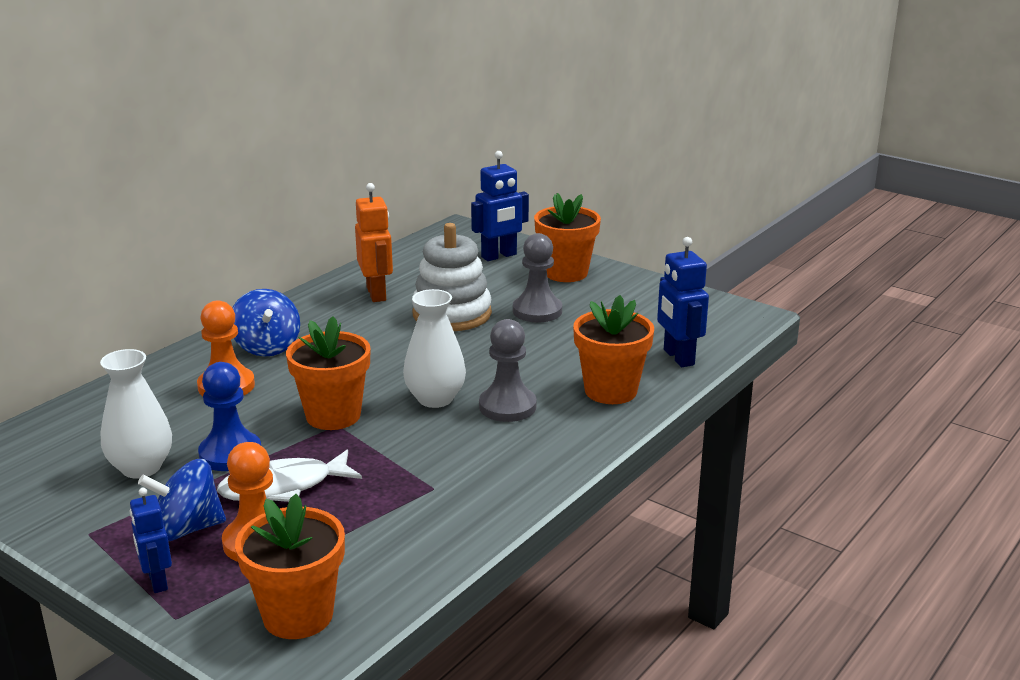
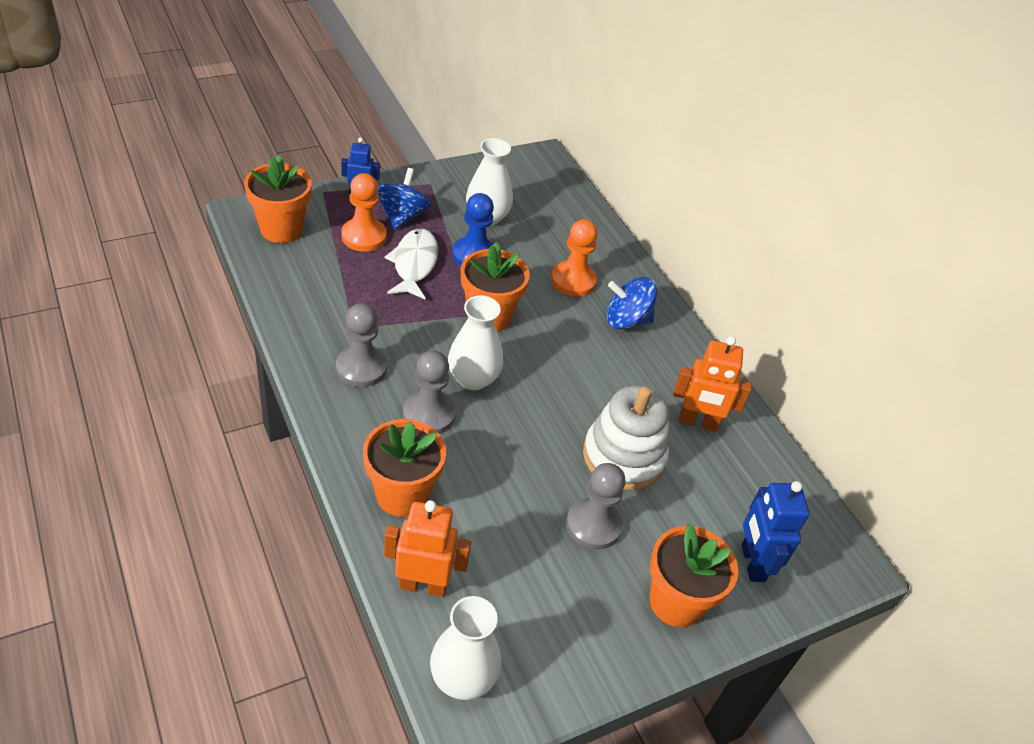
camera: 110 degrees right, 20 degrees up
(489, 461) = (361, 368): none -> grey pawn
(678, 357) = (423, 585): blue robot -> orange robot
(724, 324) = (463, 678): none -> white vase

